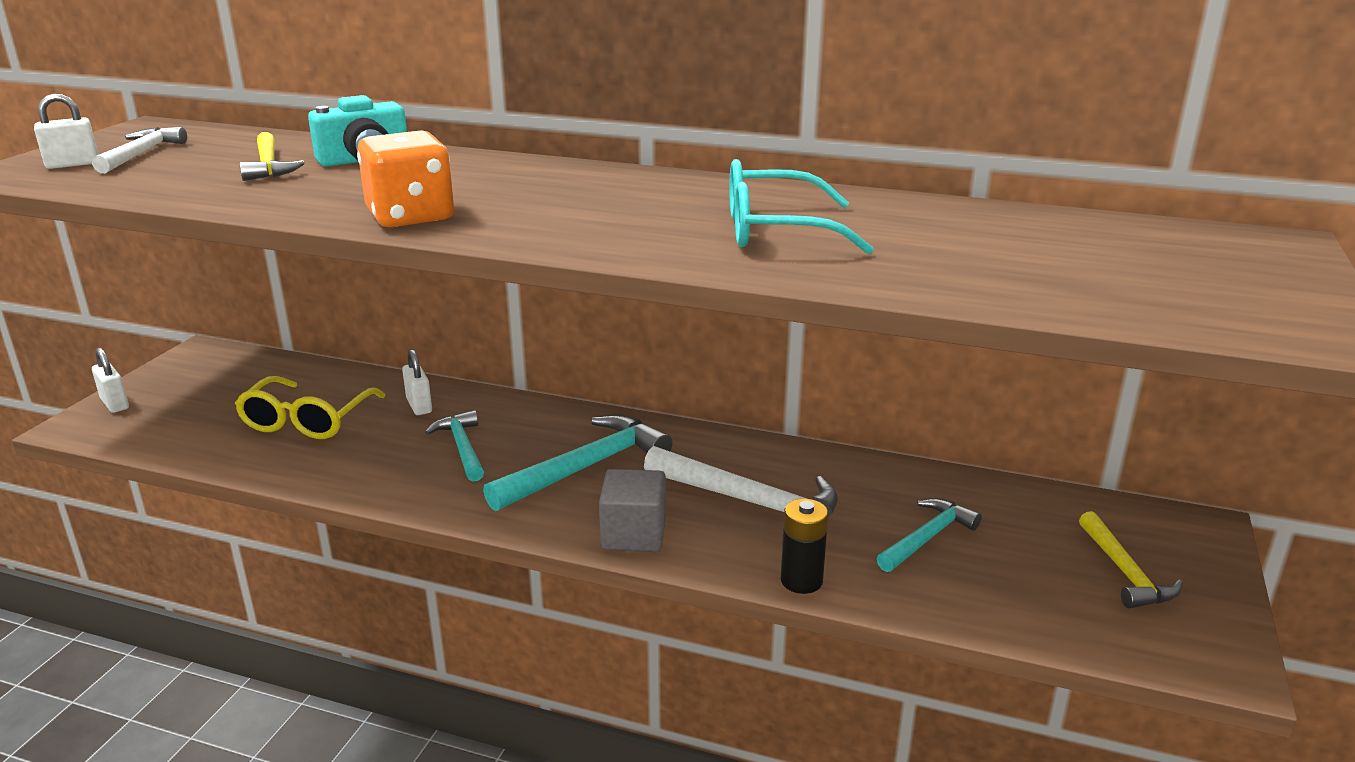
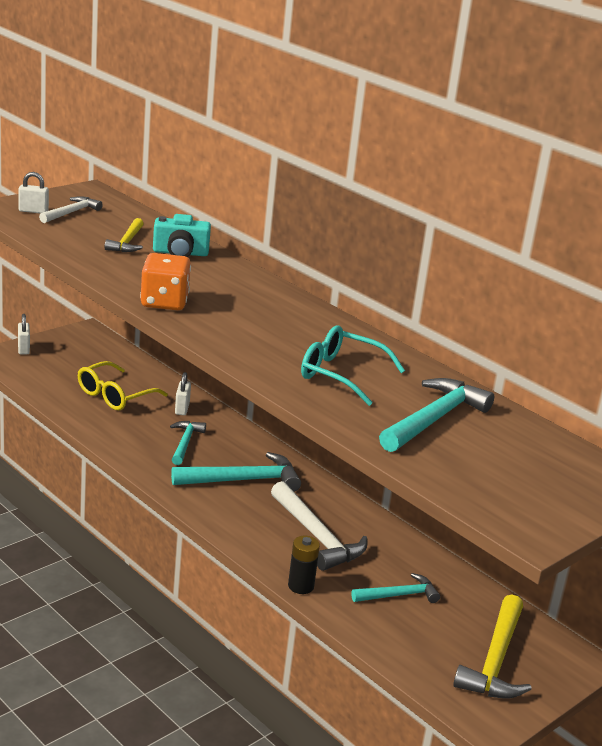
camera: 25 degrees right, 0 degrees up
(633, 535) = (234, 526): grey cube -> none
(967, 244) = (434, 419): none -> turquoise hammer
(1125, 572) = (495, 660): yellow hammer -> yellow hammer, size x1.63

